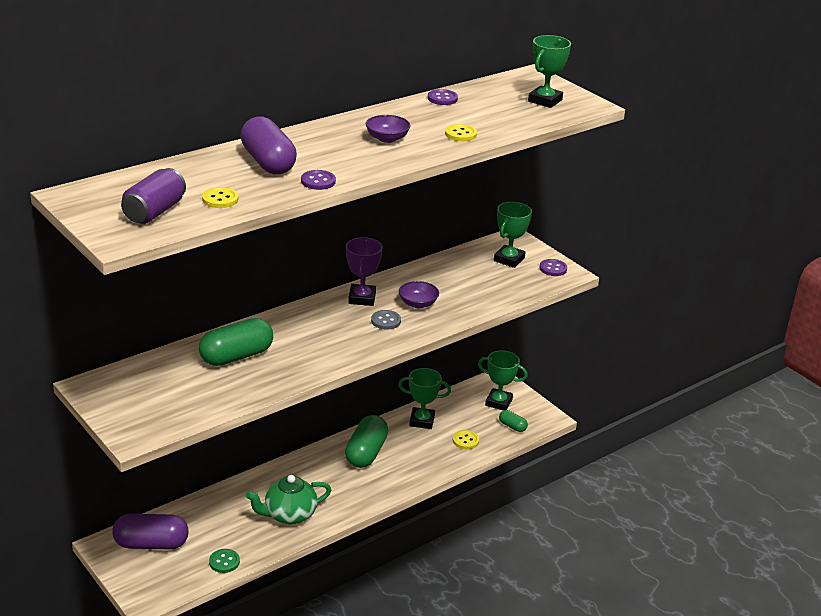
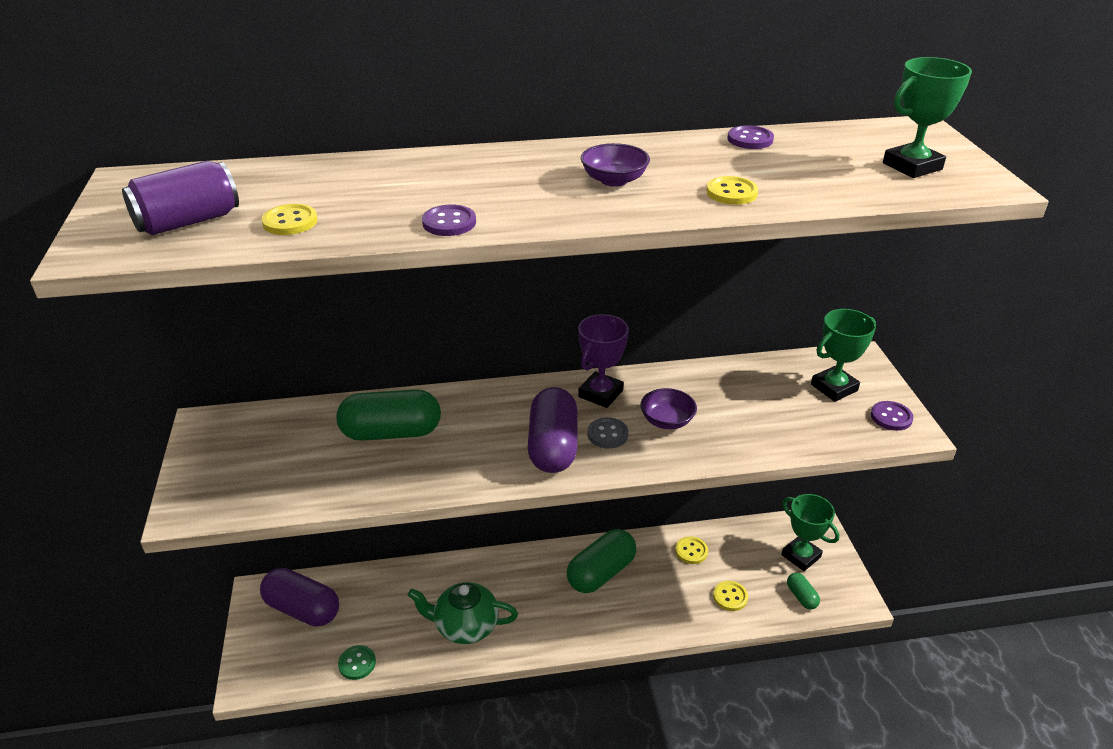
camera: 30 degrees right, 5 degrees up
(268, 162) = (414, 183): purple capsule -> purple capsule (553, 446)
(422, 421) = (691, 551): green trophy -> yellow button

